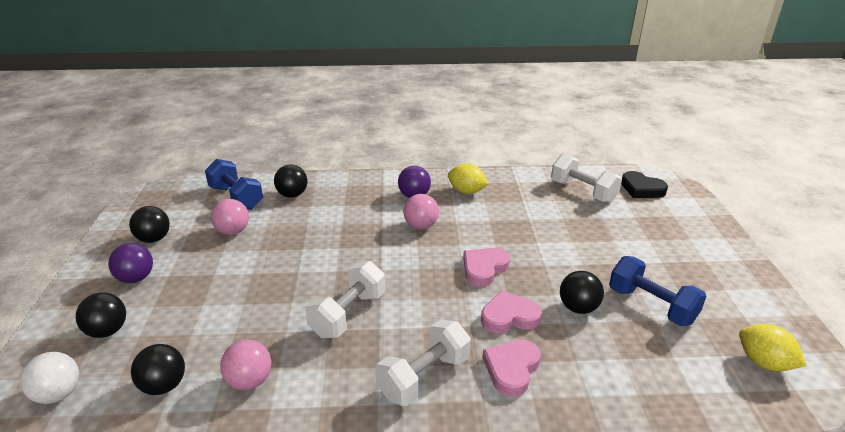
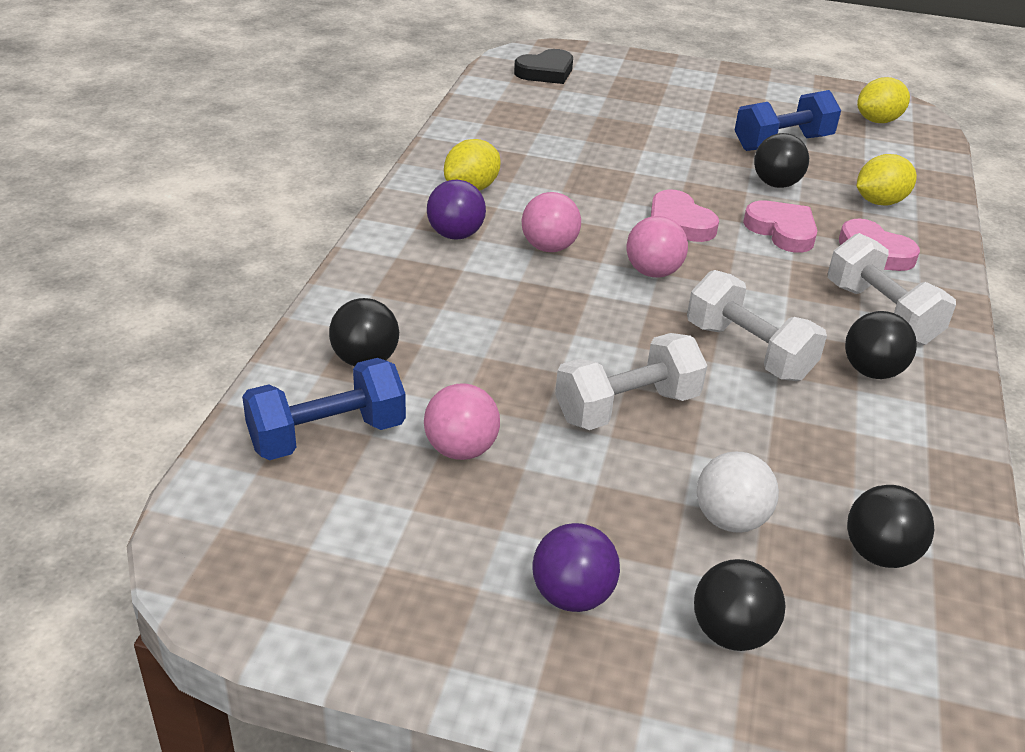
camera: 75 degrees left, 5 degrees up
(58, 394) = (890, 692): white ball -> white ball (730, 519)
(154, 239) = (431, 568): black ball -> black ball (872, 371)
(250, 381) = (876, 461): pink ball -> pink ball (653, 272)
(509, 317) = (782, 231): pink heart -> pink heart turned 135 degrees clockwise
(583, 191) = (528, 108): white dumbbell -> white dumbbell (627, 407)
(601, 370) = (879, 202): none -> yellow lemon

